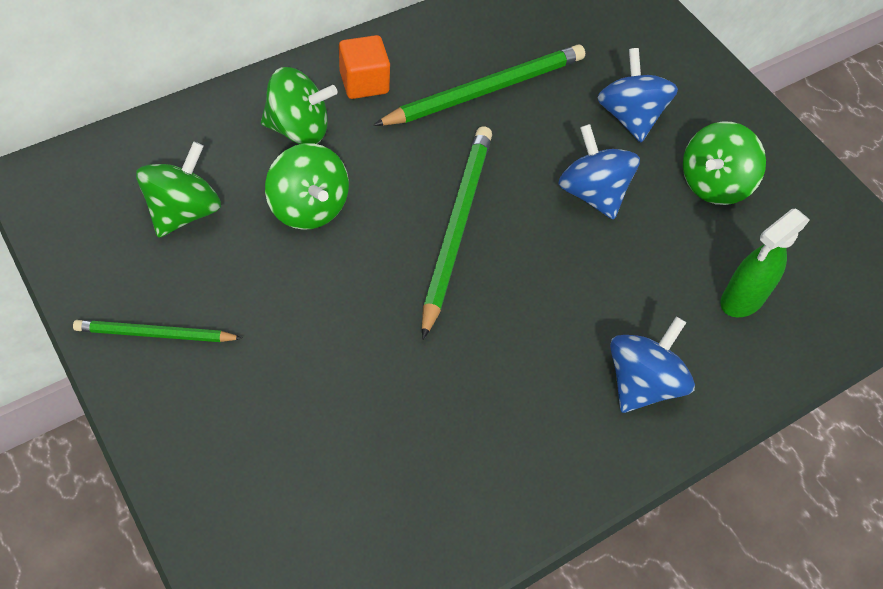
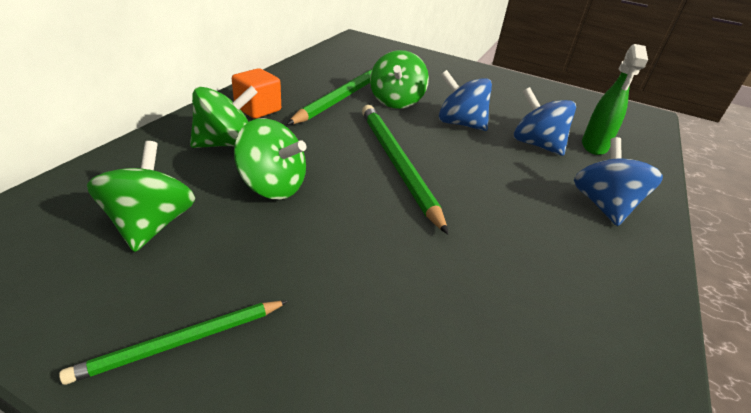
camera: 30 degrees left, 20 degrees down
(630, 117) = (440, 88): blue spinning top -> blue spinning top (536, 144)
(713, 184) = (515, 103): green spinning top -> green spinning top (396, 101)

